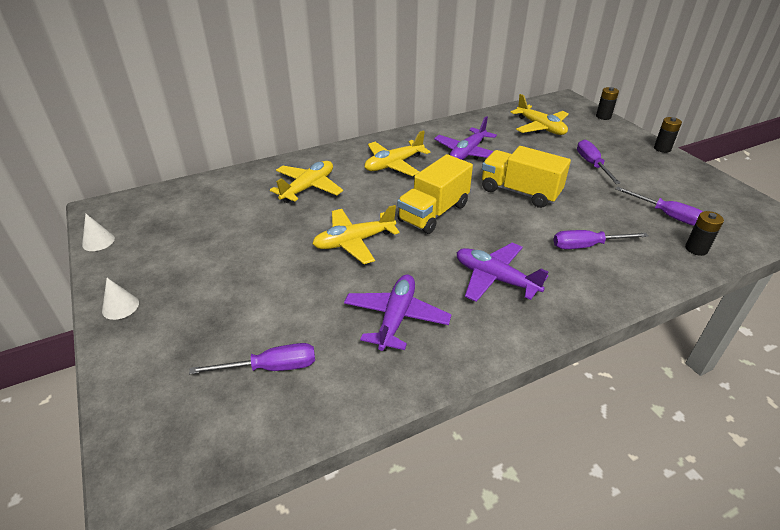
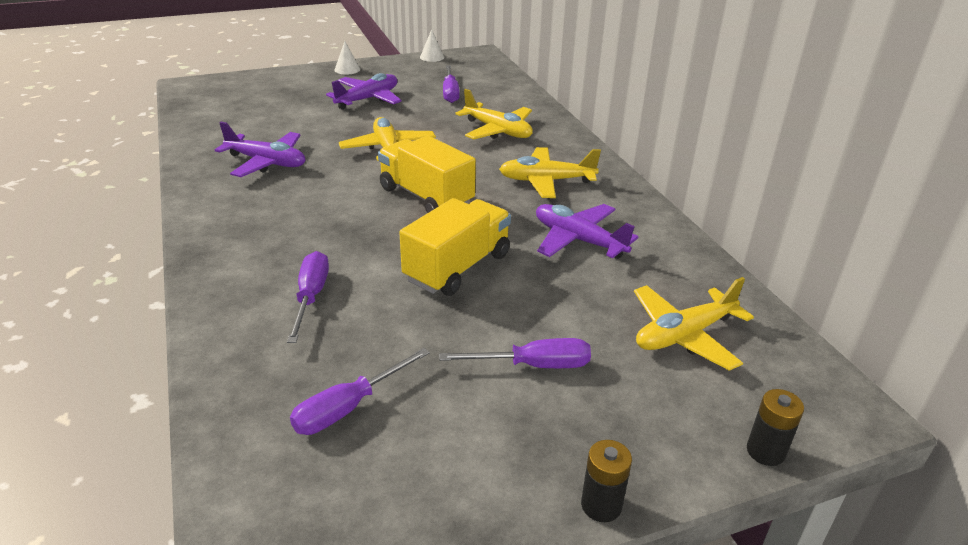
camera: 95 degrees right, 5 degrees down
(271, 368) = (249, 115): purple screwdriver -> purple screwdriver (450, 93)
(394, 164) = (546, 181): yellow plane -> yellow plane turned 60 degrees counterclockwise
(495, 279) = (288, 218): purple plane -> purple plane (368, 99)
(696, 249) = (250, 407): black battery -> none

